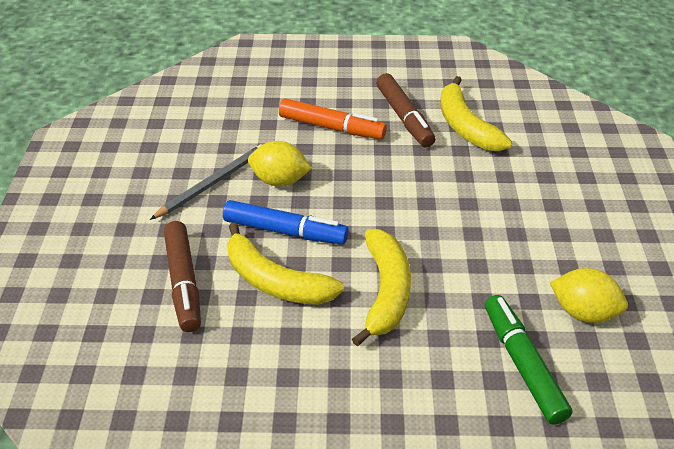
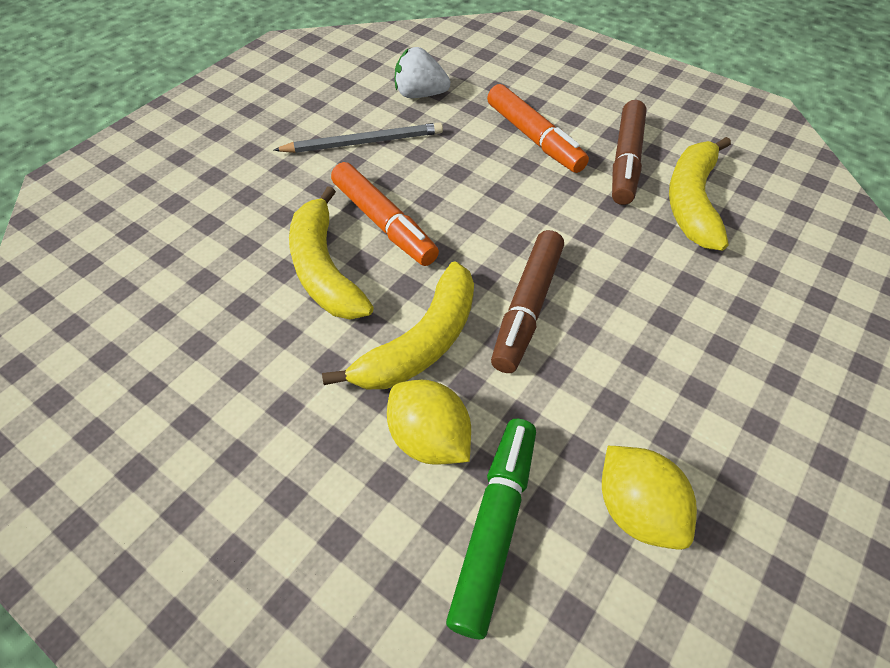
camera: 35 degrees right, 10 degrees up
(184, 282) = (245, 225): brown marker -> brown marker (527, 307)
(219, 130) = (420, 94): none -> white strawberry
(280, 180) = (428, 169): yellow lemon -> yellow lemon (429, 439)
(285, 231) = (384, 222): blue marker -> orange marker

